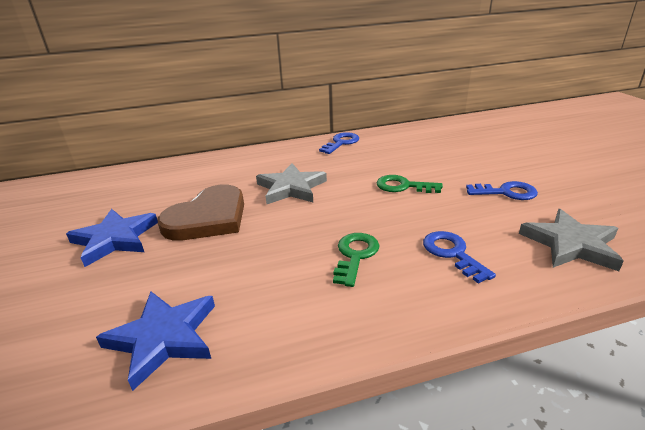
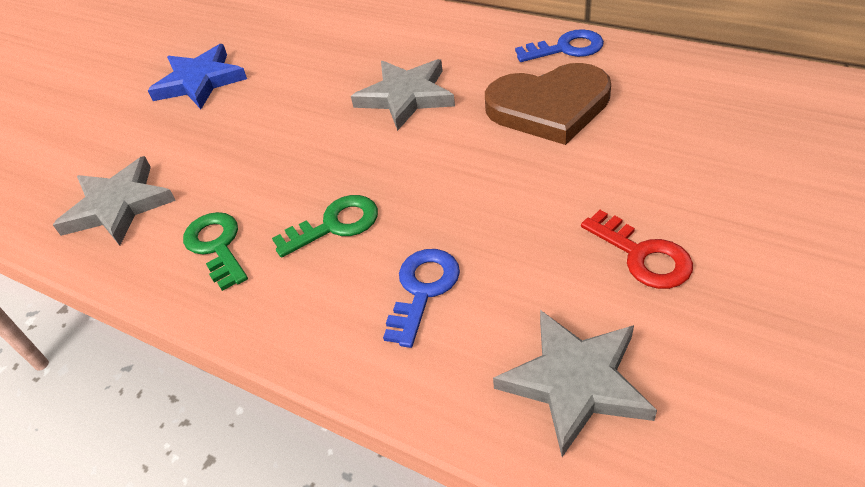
camera: 50 degrees right, 15 degrees up
(163, 338) = (118, 206): blue star -> grey star
(208, 218) = (287, 96): brown heart -> brown heart (549, 107)
(403, 186) = (525, 164): green key -> green key (216, 246)
(506, 192) = (643, 255): blue key -> red key

